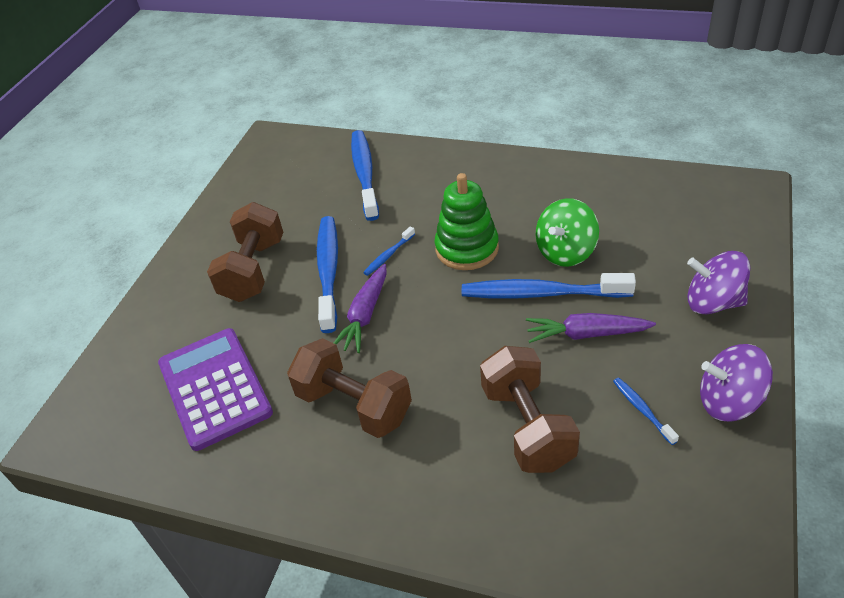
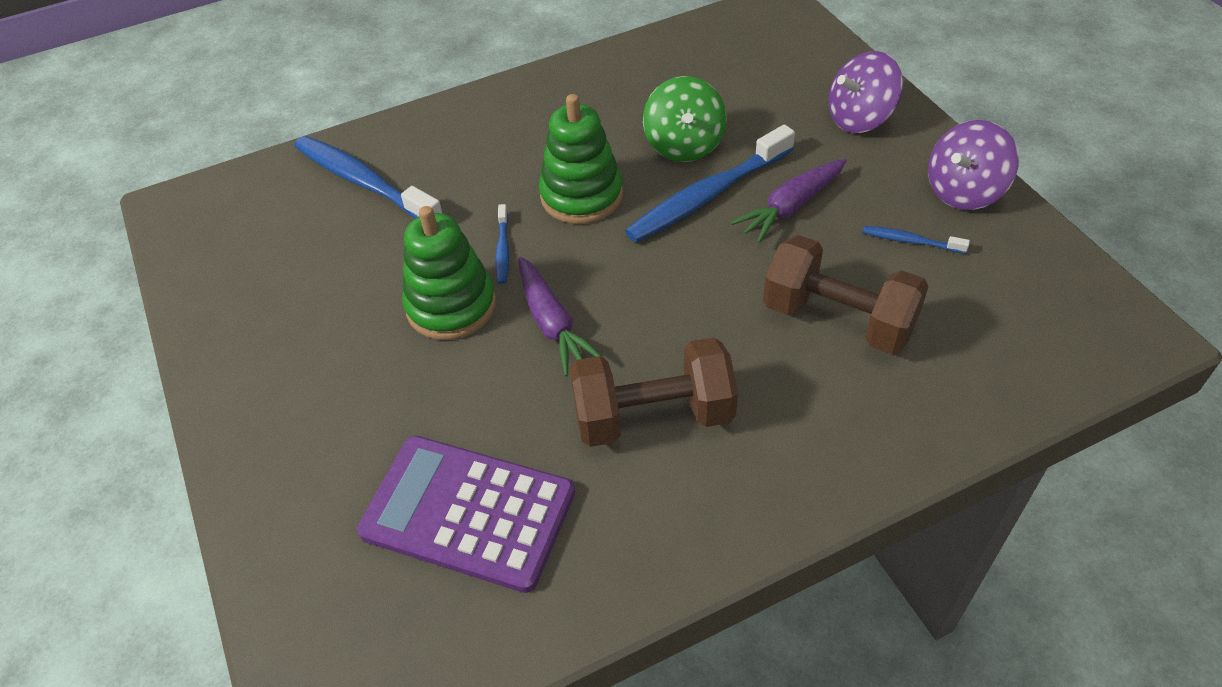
camera: 45 degrees left, 5 degrees up
(253, 270) = (350, 361): brown dumbbell -> none
(328, 271) = (451, 306): blue toothbrush -> green stacking toy

